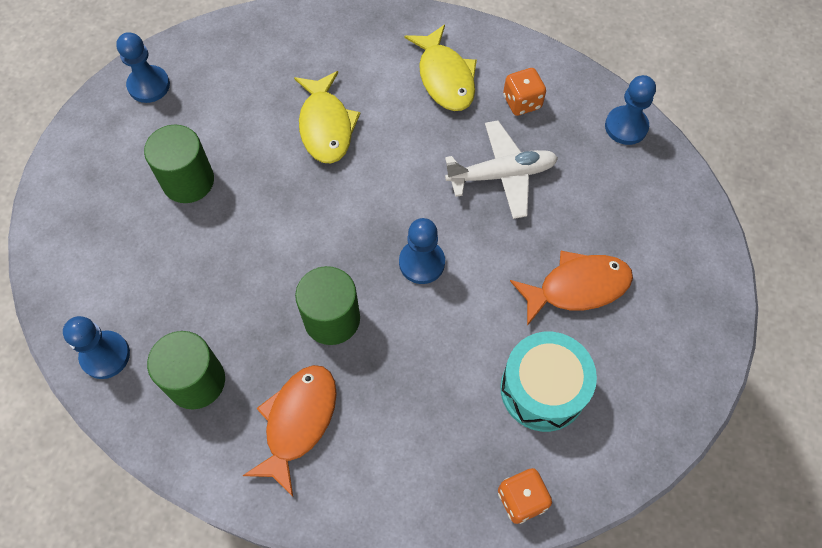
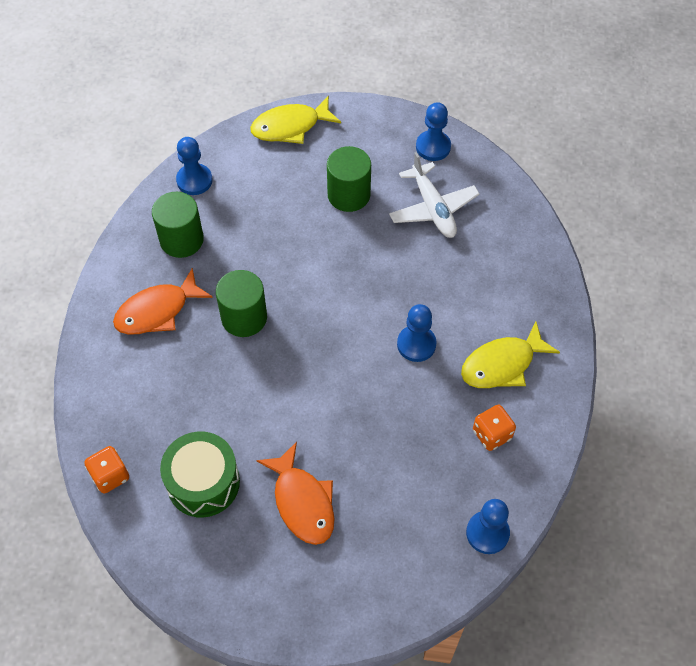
camera: 80 degrees right, 5 degrees down
(298, 422) = (157, 311): orange fish -> orange fish turned 135 degrees clockwise
(326, 126) = (424, 279): yellow fish -> yellow fish (290, 126)
(422, 263) = (305, 374): blue pawn -> blue pawn (416, 344)
(502, 174) = (406, 426): white plane -> white plane (433, 208)
(543, 389) = (203, 482): turquoise drum -> green drum

